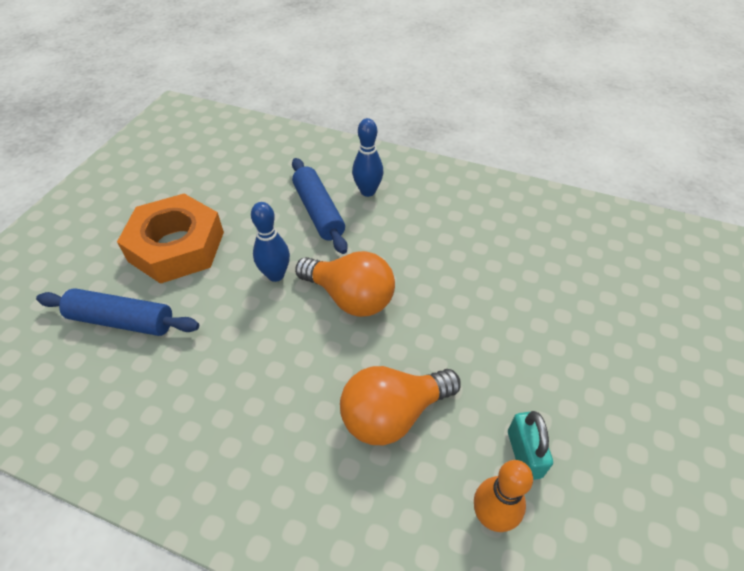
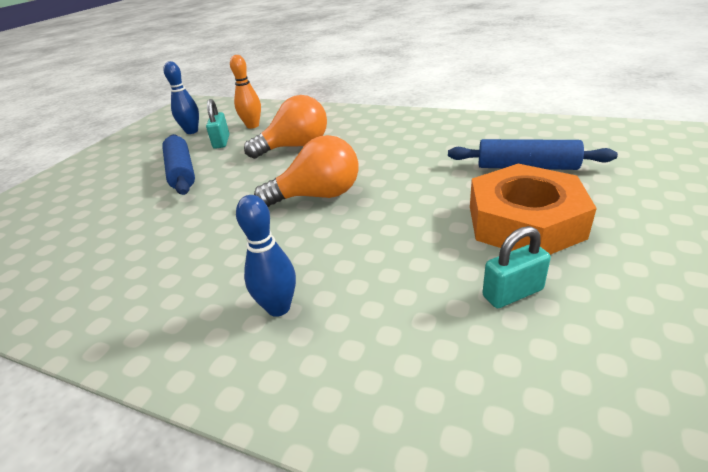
camera: 175 degrees left, 15 degrees down
(222, 192) = (512, 293): none -> turquoise padlock
(275, 275) = (395, 206): blue bowling pin -> blue bowling pin (192, 131)
(319, 212) = (353, 272): blue rolling pin -> blue rolling pin (181, 172)
(350, 297) = (318, 196): orange light bulb -> orange light bulb turned 135 degrees clockwise

